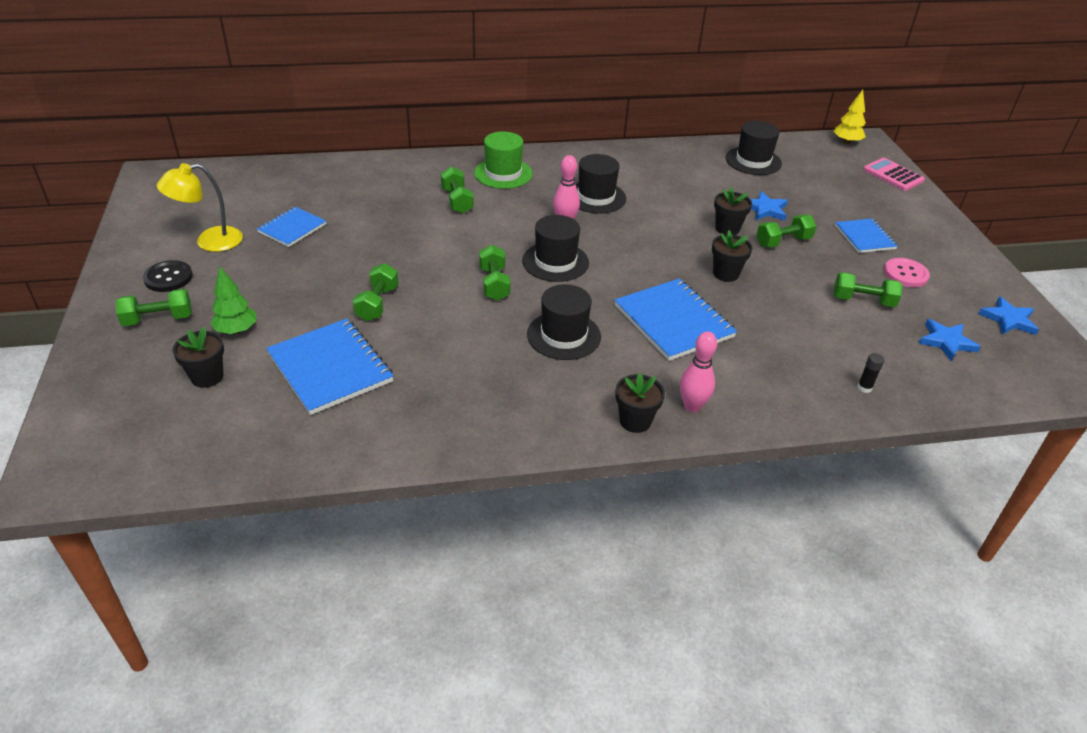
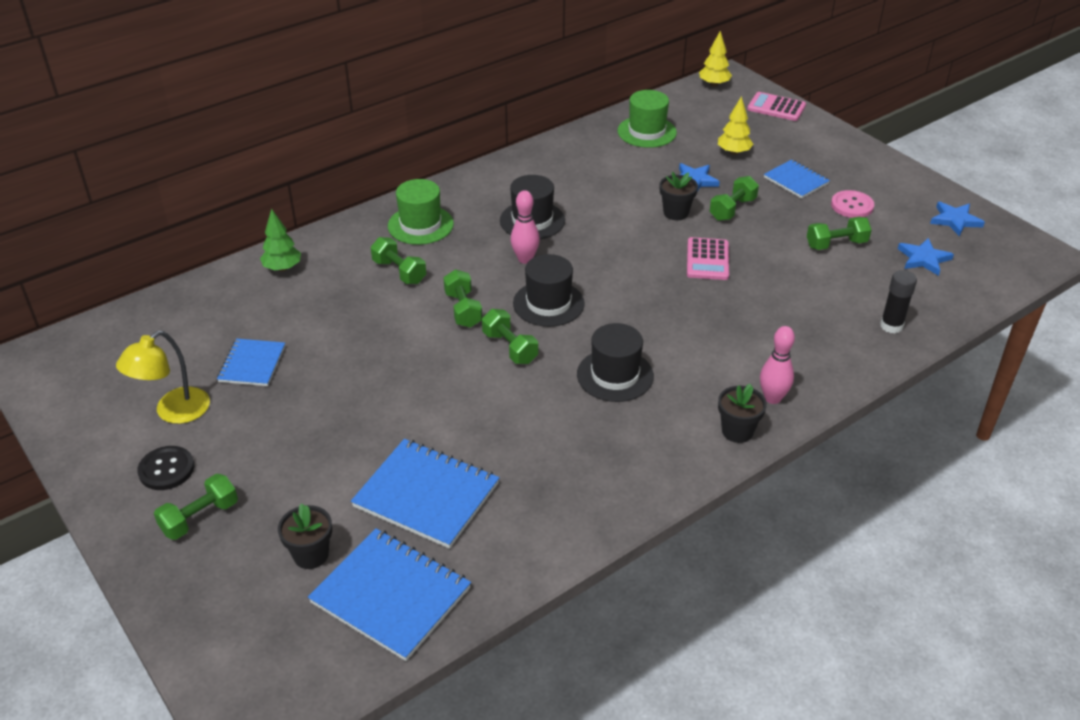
camera: 25 degrees left, 0 degrees up
(236, 330) = (296, 496): green tree -> green tree (282, 268)
(377, 303) = (414, 411): green dumbbell -> green dumbbell (463, 309)
(673, 321) = (698, 324): blue notebook -> blue notebook (391, 595)
(725, 274) = (707, 259): black flower pot -> pink calculator
(753, 161) = (647, 132): black hat -> green hat
(821, 198) = (733, 152): none -> yellow tree
(864, 388) = (891, 326): black glue stick -> black glue stick, size x1.64

